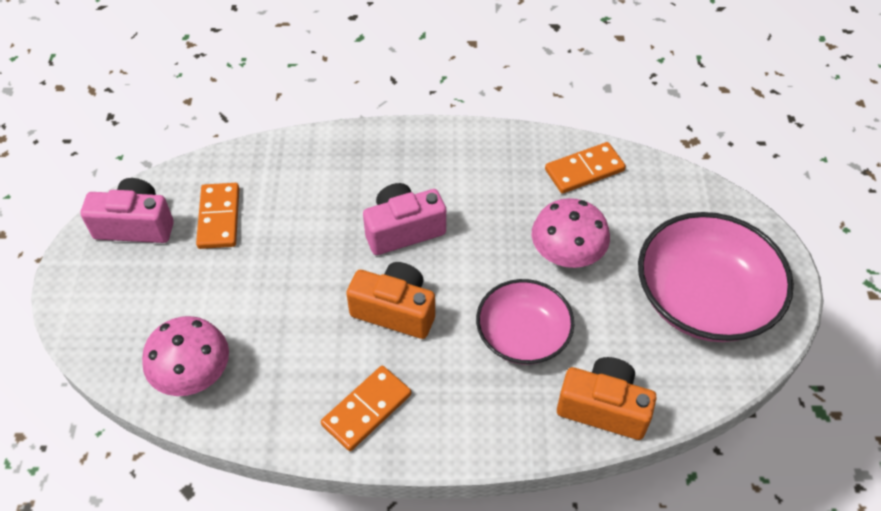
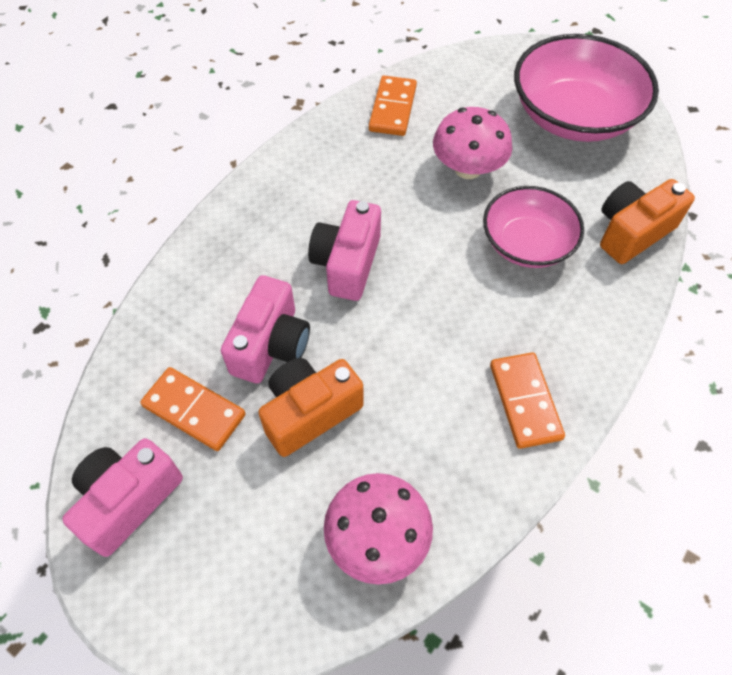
camera: 55 degrees left, 5 degrees up
(299, 227) = (271, 345): none -> pink camera
(395, 310) = (432, 319): orange camera -> orange camera (309, 412)

